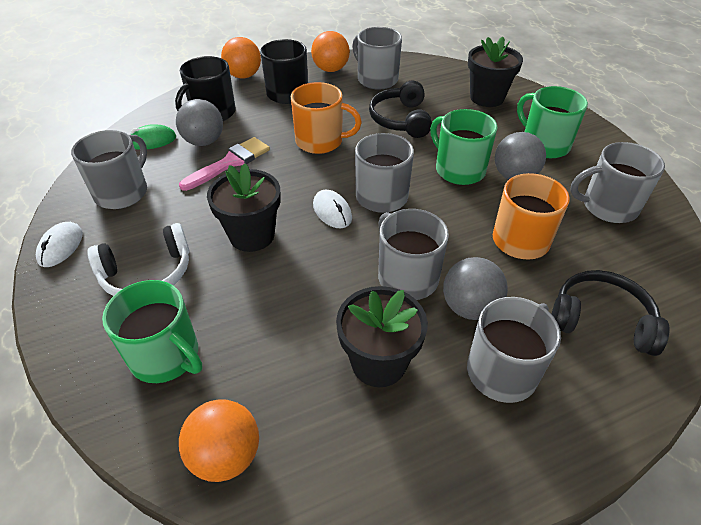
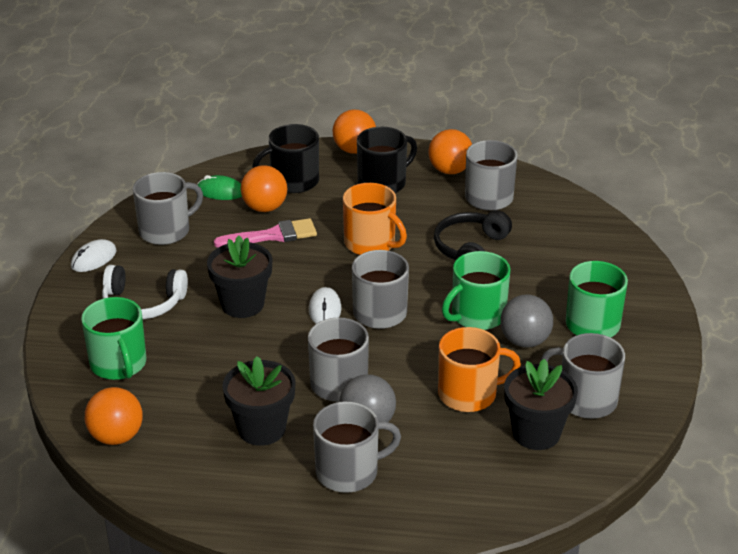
camera: 30 degrees right, 10 degrees down
(204, 142) = (265, 208): grey ball -> orange ball
(458, 169) = (477, 315): green mug -> green mug turned 120 degrees counterclockwise
(487, 98) = (587, 256): black flower pot -> black flower pot (536, 433)
(601, 320) = (466, 475): black headphones -> none

